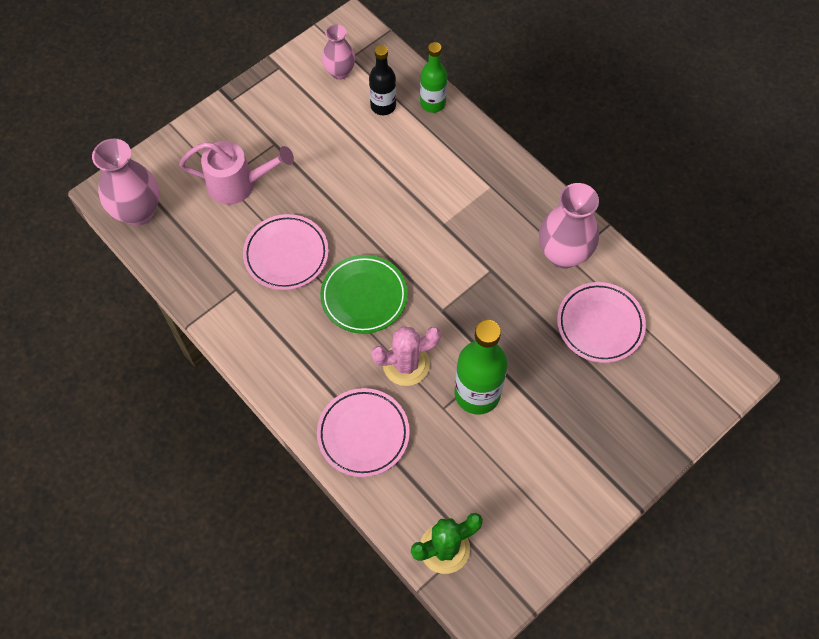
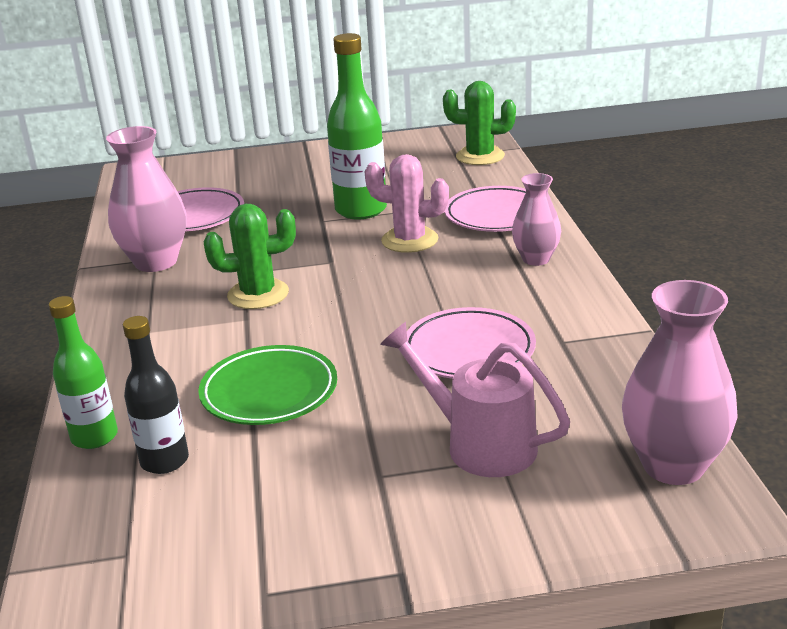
camera: 145 degrees left, 35 degrees down
(339, 72) = (171, 538): pink vase -> pink vase (536, 259)
(364, 296) = (405, 292): green plate -> green plate (269, 392)
(458, 250) = (258, 294): none -> green cactus

